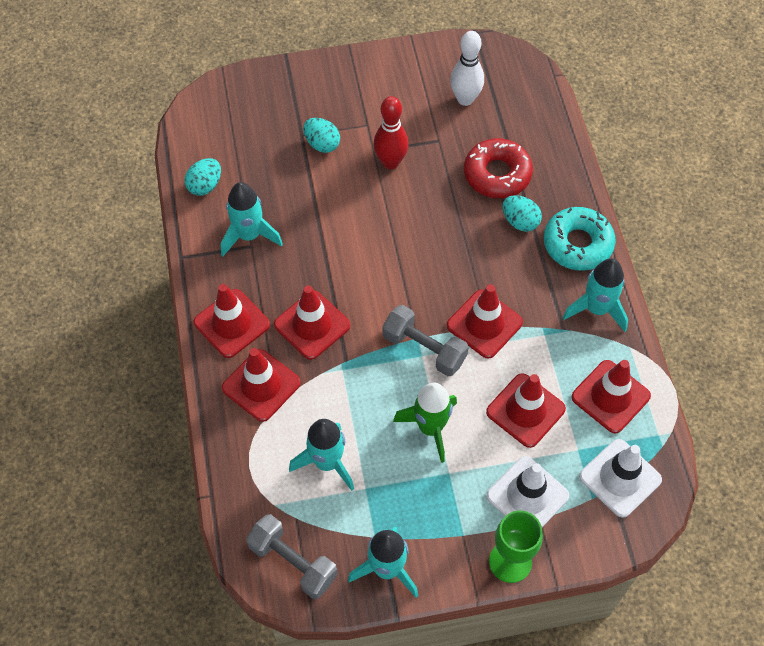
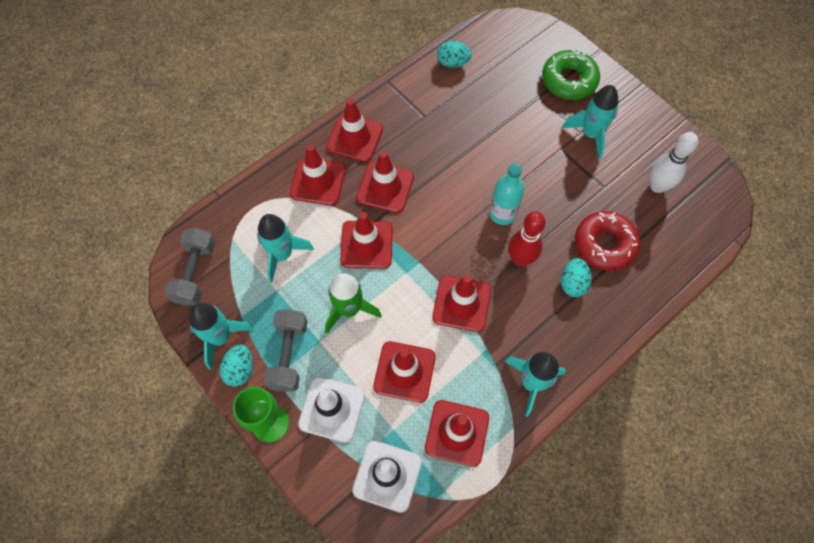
camera: 60 degrees right, 5 degrees up
(249, 235) = (431, 110): turquoise rocket -> turquoise rocket (590, 134)
(302, 100) = (569, 80): none -> green donut
(322, 144) = (540, 113): turquoise egg -> turquoise egg (240, 370)
(367, 376) = (366, 244): none -> red traffic cone
(390, 162) = (559, 165): red bowling pin -> red bowling pin (520, 259)
(411, 238) = (502, 214): none -> turquoise bottle
(424, 348) = (413, 271): grey dumbbell -> grey dumbbell (289, 355)
(577, 244) = (583, 338): turquoise donut -> none

